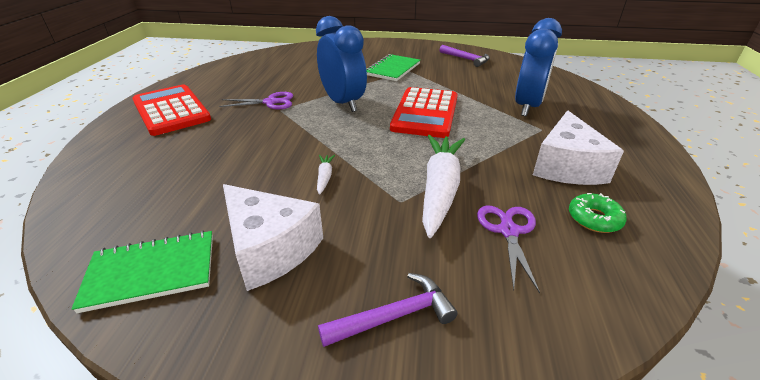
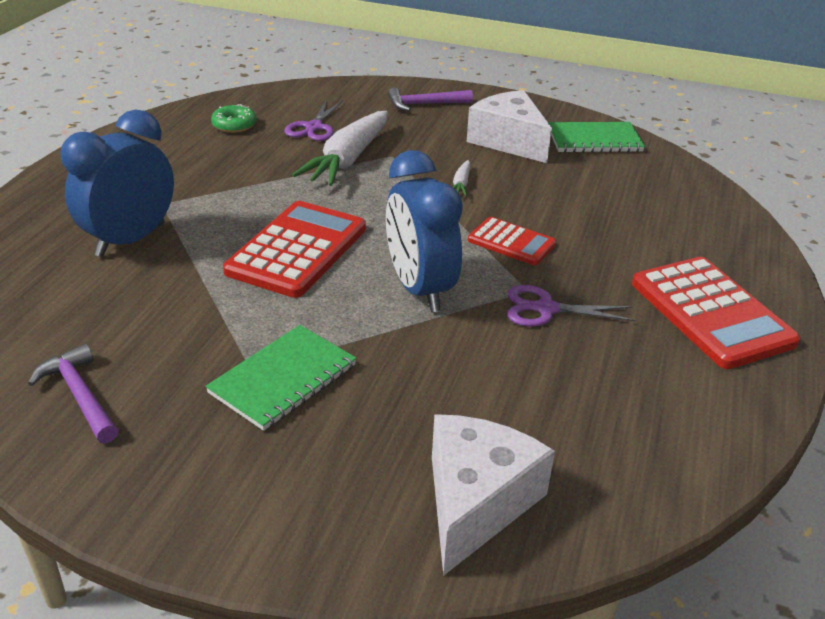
camera: 170 degrees left, 0 degrees up
(285, 134) = (511, 242): none -> red calculator
(566, 166) = (197, 161): white cheese -> white cheese (476, 502)

